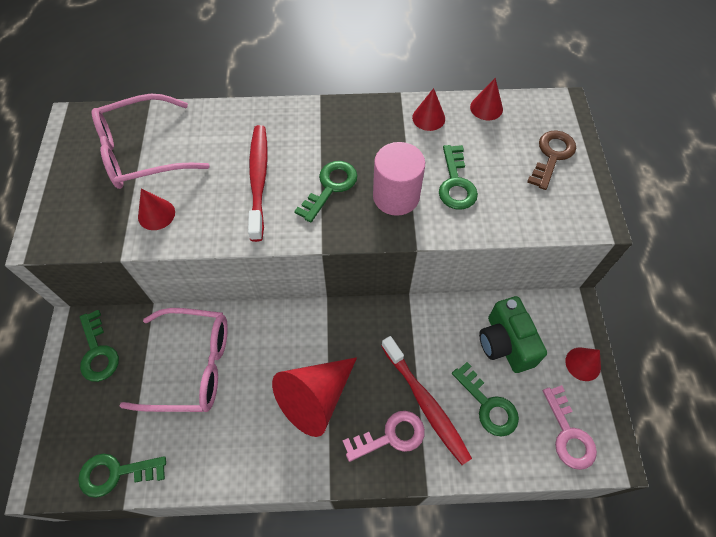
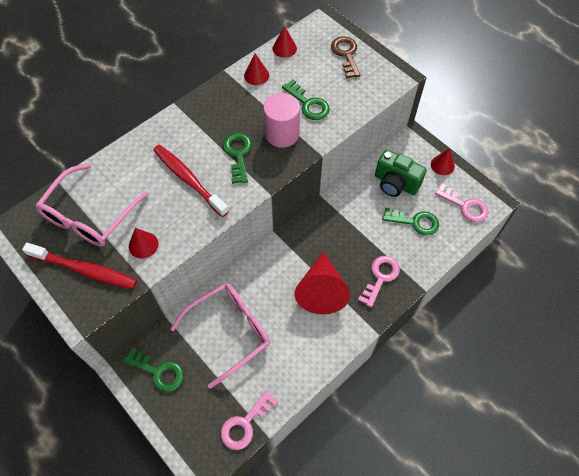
camera: 40 degrees left, 0 degrees up
(116, 473) = (245, 424): green key -> pink key
(426, 403) = (383, 246): red toothbrush -> red toothbrush (85, 270)

